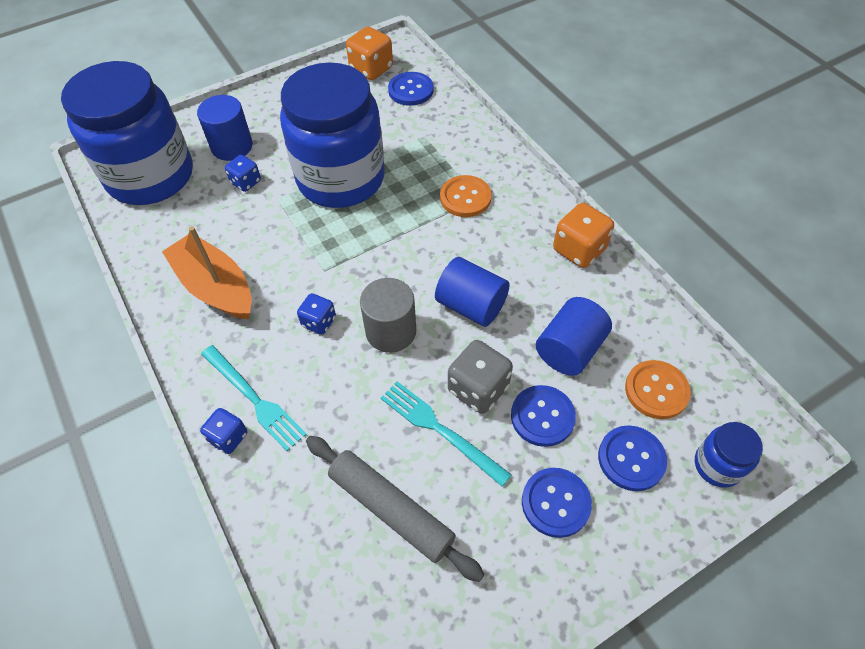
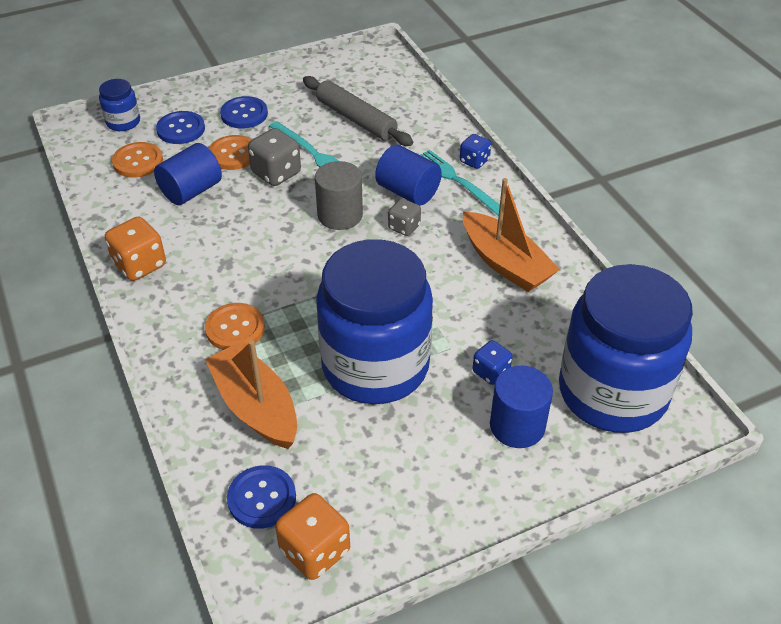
camera: 175 degrees left, 10 degrees down
(319, 322) = (404, 227): blue dice -> grey dice
(430, 141) = (256, 407): none -> orange boat
(471, 305) = (263, 228): blue cylinder -> blue cylinder (408, 192)
(542, 416) = (233, 154): blue button -> orange button

